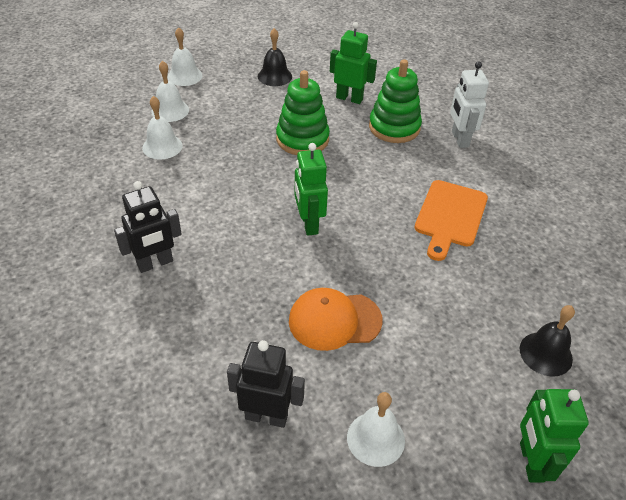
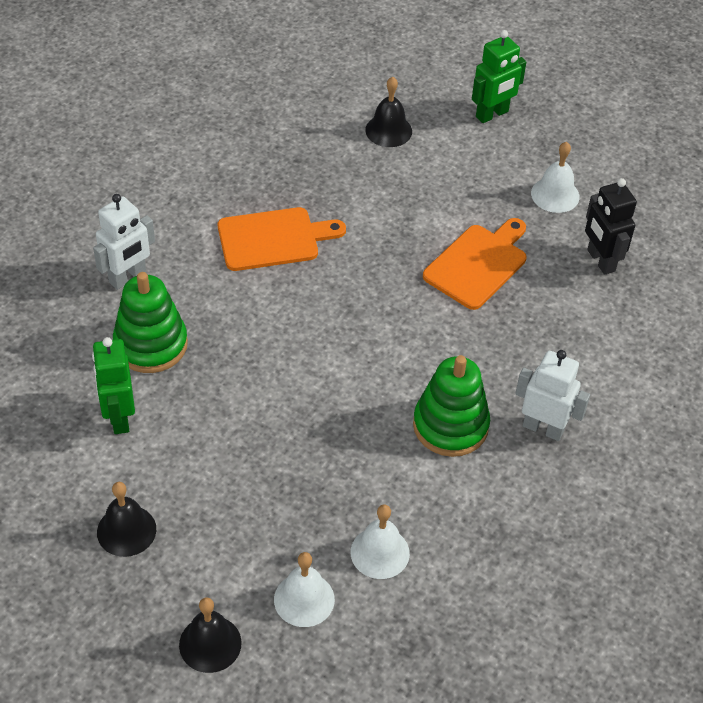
camera: 125 degrees left, 5 degrees up
(155, 263) = (543, 428): black robot -> white robot
(185, 76) = (210, 643): white bell -> black bell
(302, 139) = (247, 419): green stacking toy -> green stacking toy (450, 425)
(309, 224) = (382, 340): green robot -> none
(334, 320) = (478, 264): orange cap -> orange cutting board

